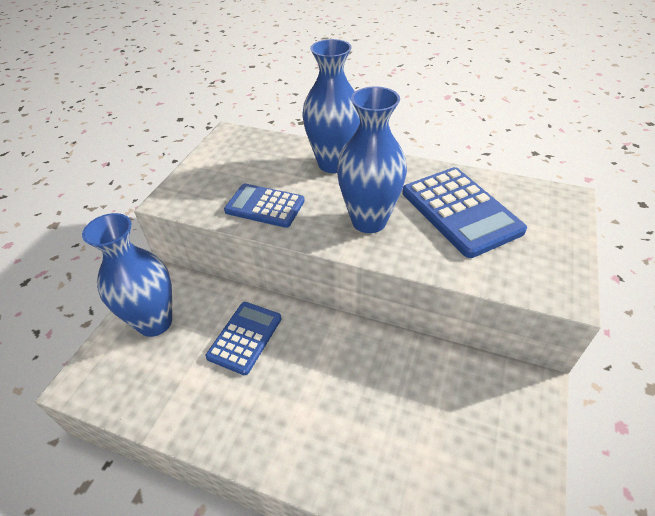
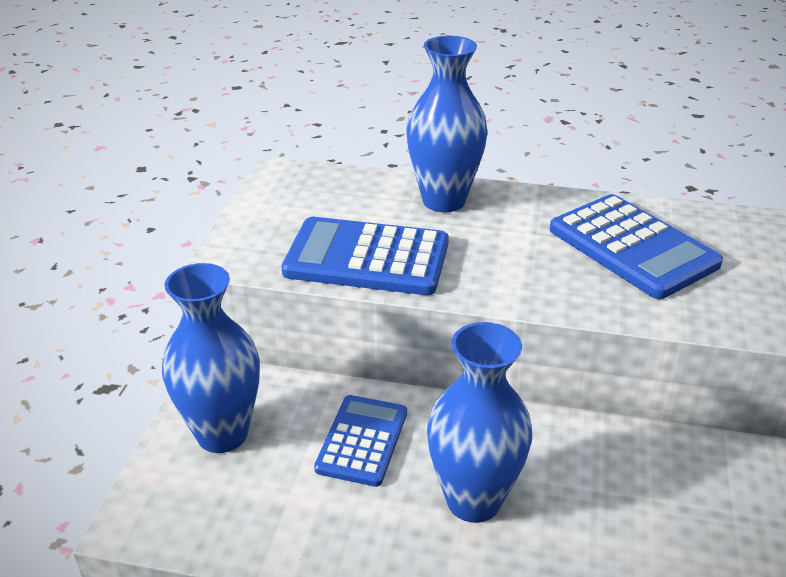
camera: 10 degrees left, 10 degrees down
(265, 206) = (367, 258): blue calculator -> blue calculator, size x1.55
(369, 221) = (516, 266): blue vase -> blue vase (473, 500)

